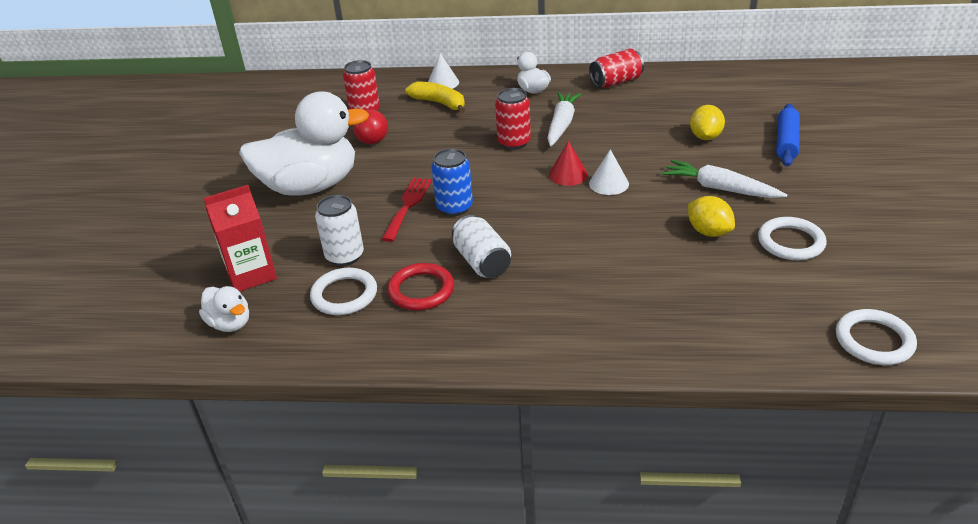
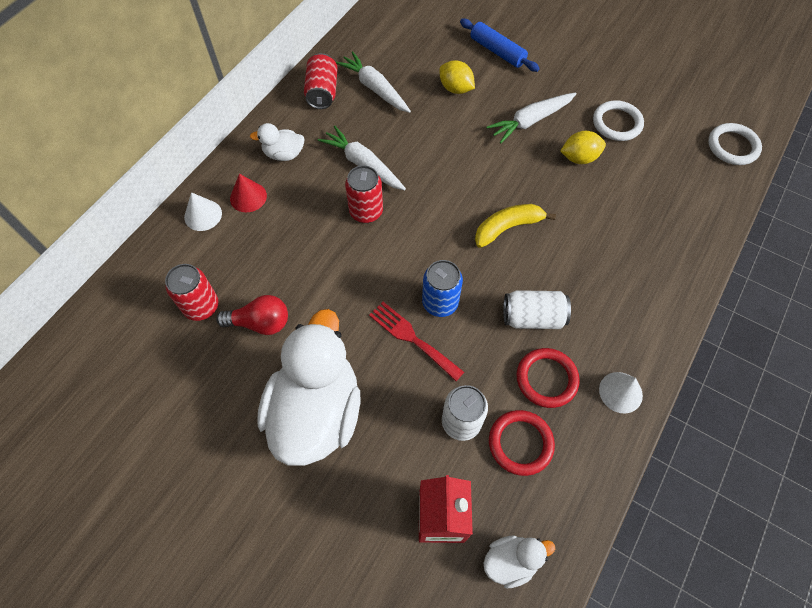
camera: 65 degrees left, 25 degrees up
(344, 295) = (520, 443): white ring -> red ring
(439, 103) = (243, 235): yellow banana -> yellow banana (507, 228)
(568, 174) = (446, 200): red cone -> red cone (248, 197)
(608, 183) = (478, 181): white cone -> white cone (620, 392)
(651, 101) = (375, 88): none -> white carrot

